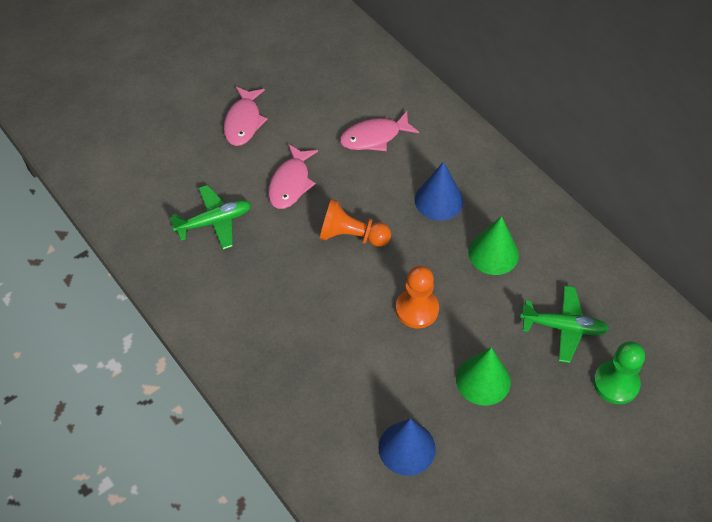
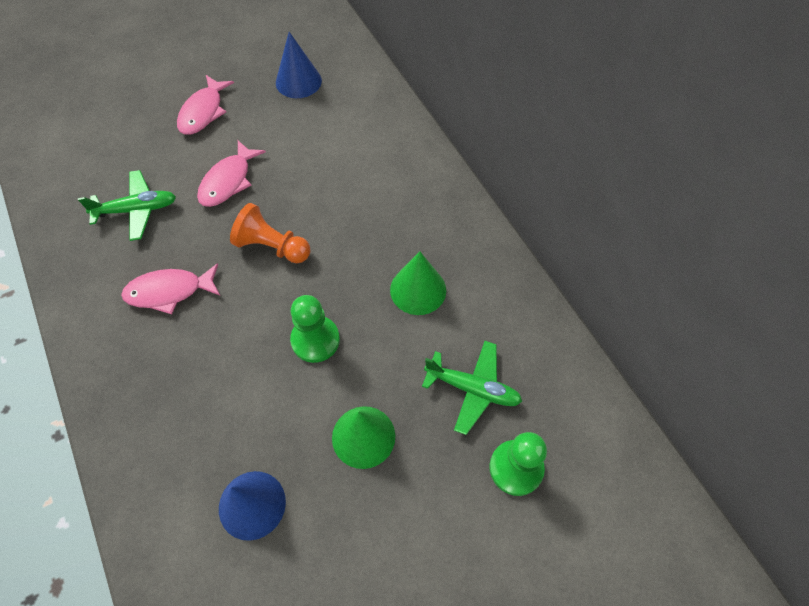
camera: 10 degrees right, 5 degrees up
(374, 137) = (330, 145): pink fish -> pink fish (169, 291)
(417, 309) = (315, 340): orange pawn -> green pawn
(439, 200) = (376, 222): blue cone -> blue cone (298, 81)

